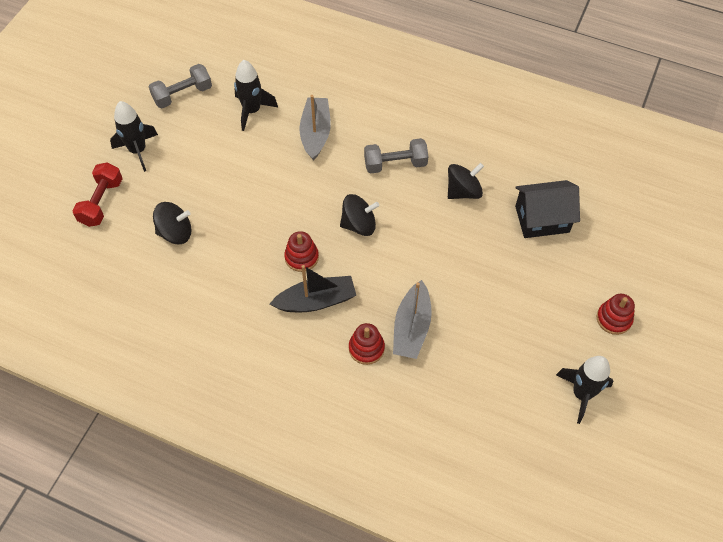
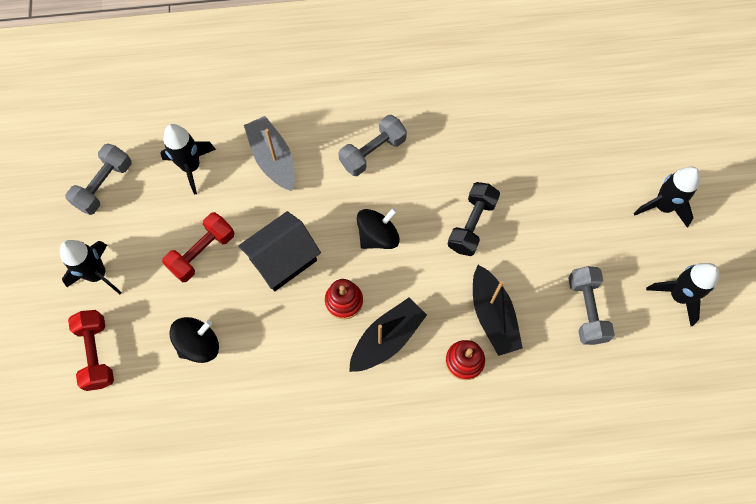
camera: 30 degrees left, 10 degrees up
(220, 172) = (202, 252): none -> red dumbbell
(411, 328) = (493, 316): grey boat -> black boat
(439, 253) = (472, 224): none -> black dumbbell
(463, 191) = (454, 148): black spinning top -> none
(493, 363) = (586, 310): none -> grey dumbbell
(542, 219) = (543, 139): black house -> black house (283, 260)
(614, 319) = (662, 206): red stacking toy -> black rocket

